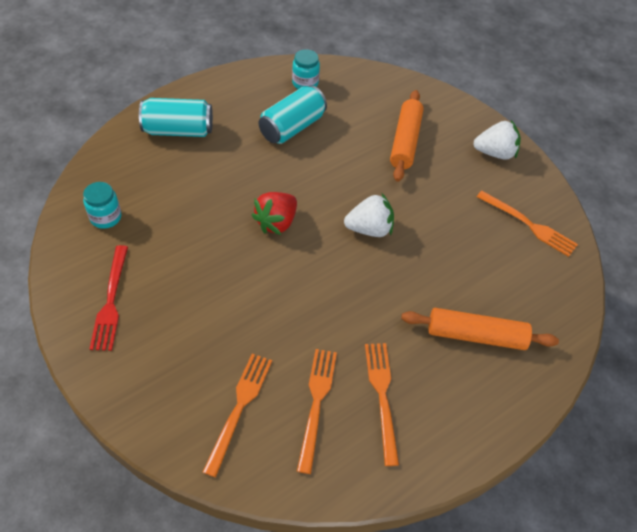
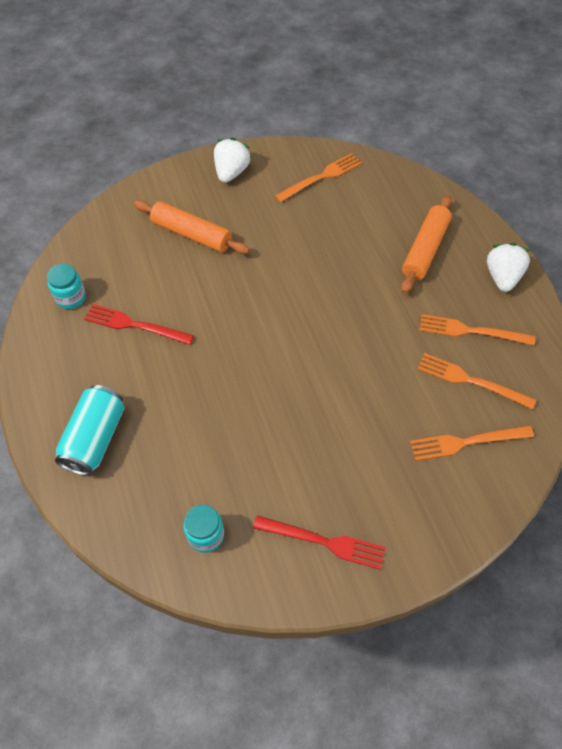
camera: 70 degrees left, 5 degrees up
(239, 408) = (466, 442): orange fork -> orange fork turned 45 degrees counterclockwise
(276, 222) = (262, 368): red strawberry -> none
(292, 127) = (134, 325): turquoise can -> red fork
(369, 229) = (293, 293): white strawberry -> white strawberry (502, 277)

